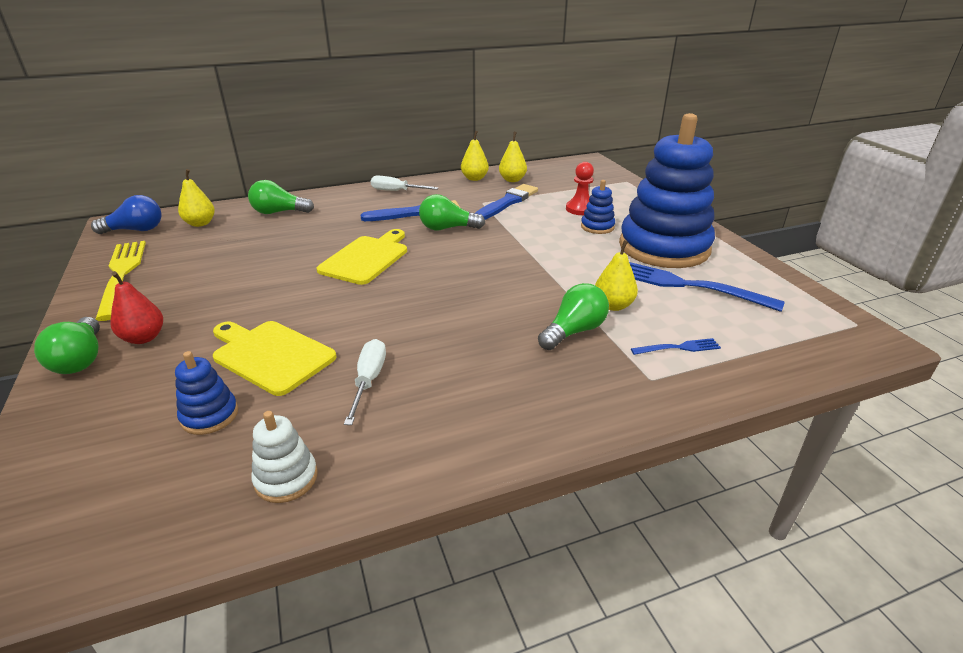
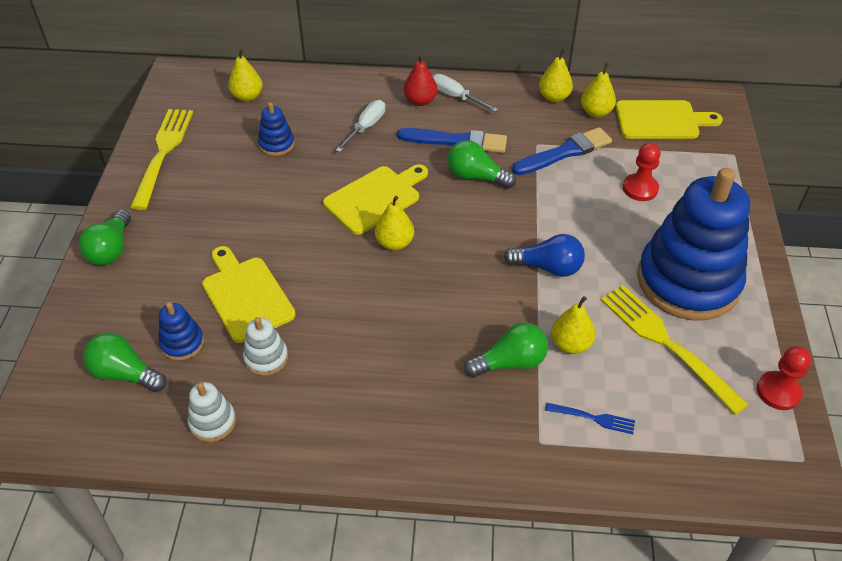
camera: 25 degrees right, 15 degrees up
(136, 230) = (190, 90): blue light bulb -> blue light bulb (548, 267)
(144, 338) = (160, 241): red pear -> red pear (420, 101)
(279, 212) = (324, 100): green light bulb -> green light bulb (125, 374)
(322, 399) = (266, 358): none -> white stacking toy
(368, 380) = (308, 352): white screwdriver -> white screwdriver (366, 127)
(405, 281) = (394, 243): none -> yellow pear
(562, 175) = (661, 120): none -> yellow cutting board
(597, 227) = (638, 224): blue stacking toy -> blue stacking toy (276, 144)
(686, 285) = (666, 343): blue fork -> yellow fork
(793, 290) = (778, 392): none -> red pawn

